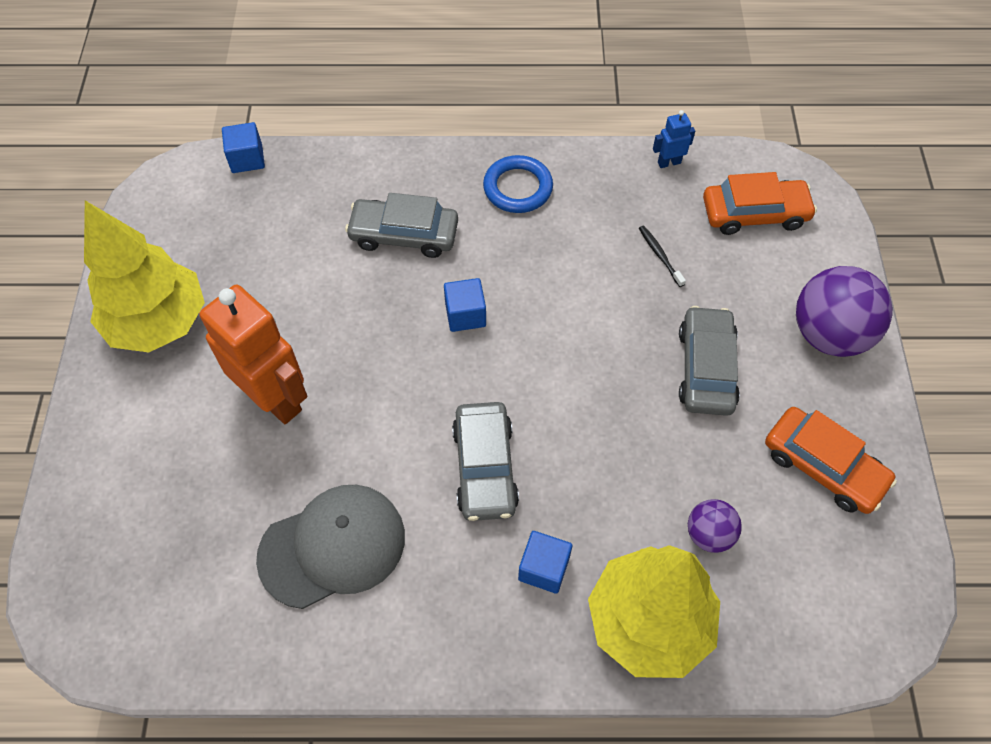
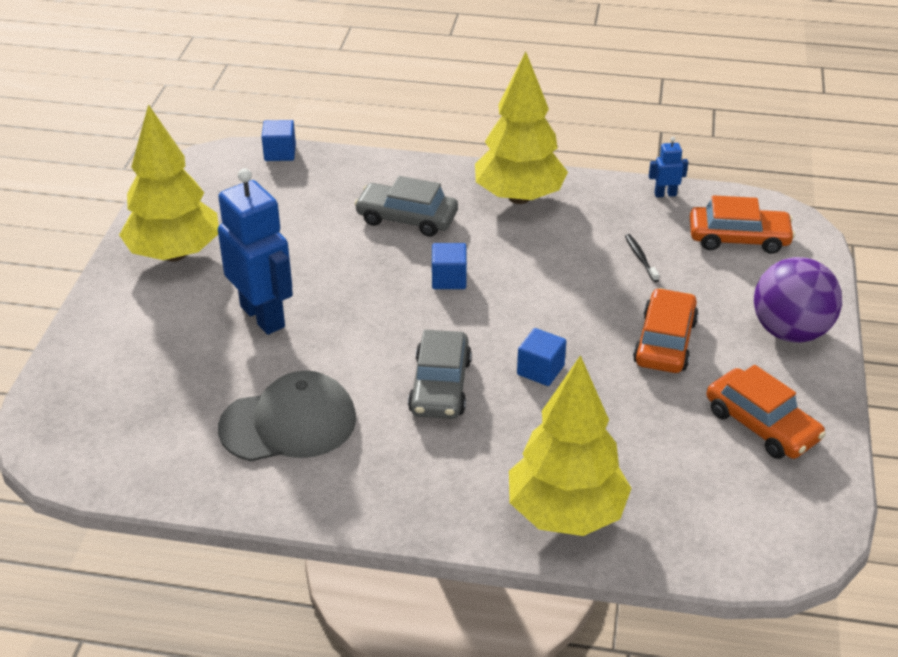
camera: 10 degrees right, 20 degrees down
(275, 398) = (263, 316): orange robot -> blue robot
(518, 188) = (519, 197): blue ring -> yellow tree
(544, 568) = (477, 463): blue cube -> blue cube (540, 370)
(706, 368) = (665, 342): grey car -> orange car
(709, 534) = (639, 459): purple ball -> none

